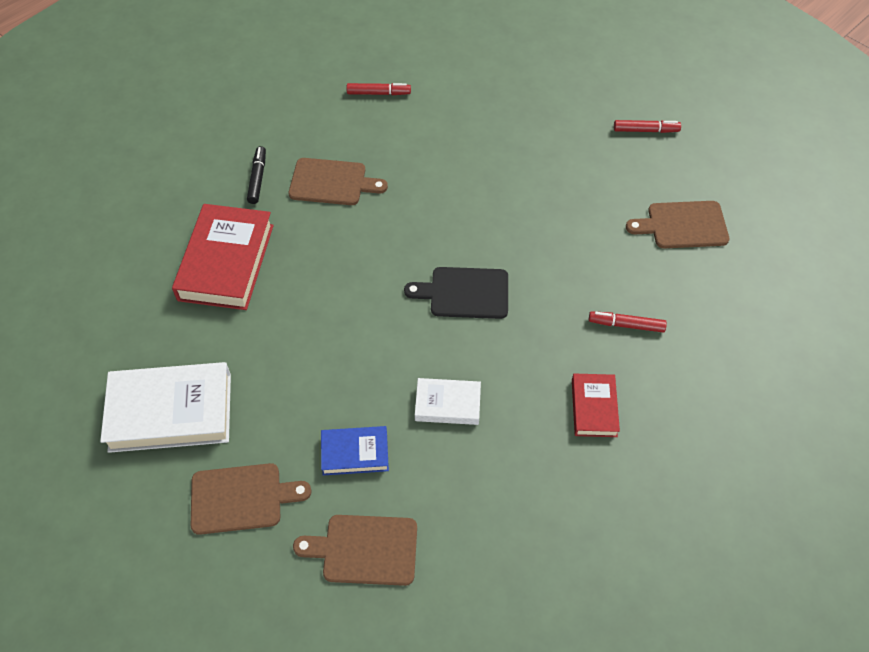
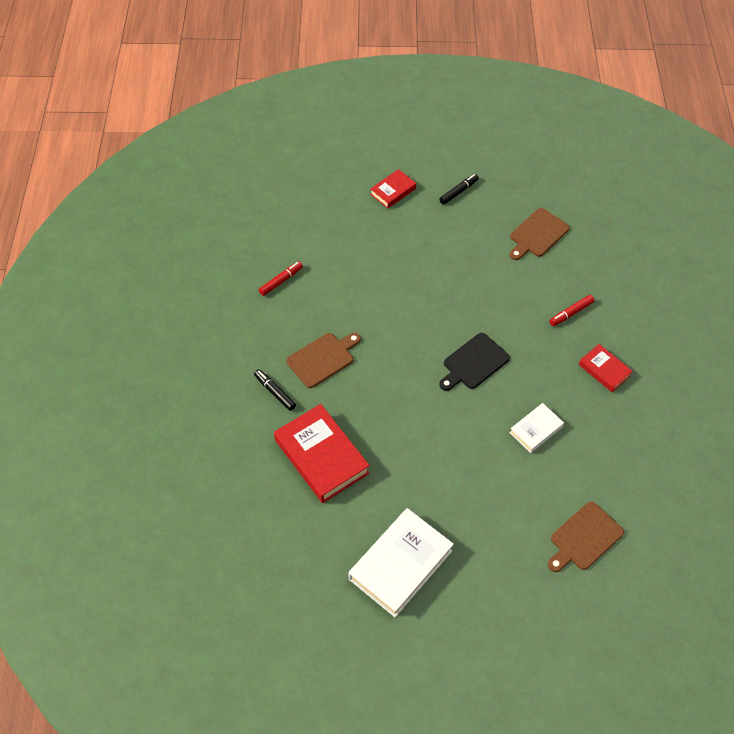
camera: 45 degrees left, 0 degrees up
(242, 498) = (495, 572): brown cutting board -> none
(355, 453) = (522, 496): blue book -> none
(578, 87) = (393, 191): none -> red book
(645, 130) = (458, 191): red marker -> black marker

